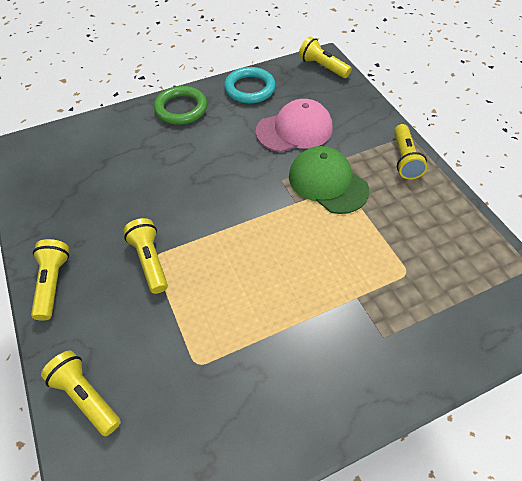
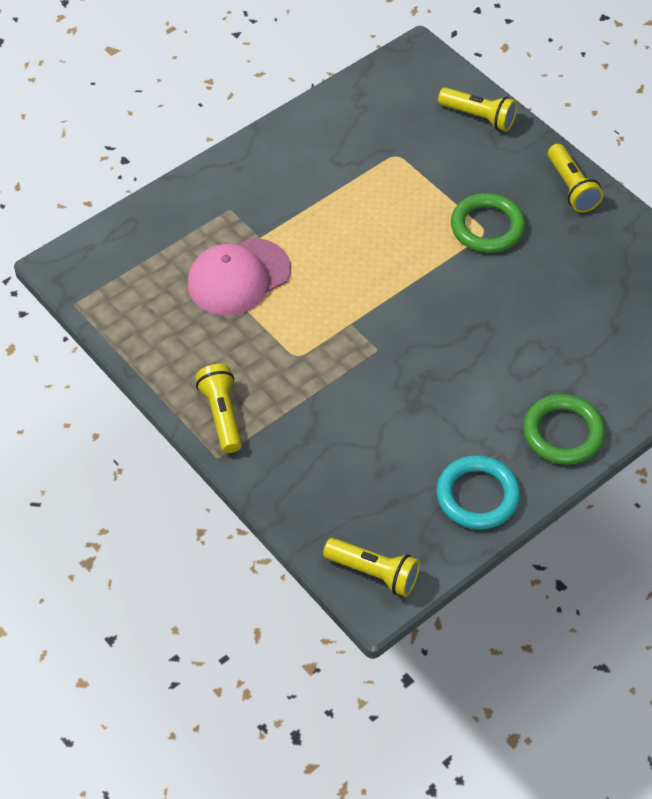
camera: 165 degrees right, 0 degrees up
(150, 261) = (487, 227): yellow flashlight -> green ring
(294, 130) = (383, 431): pink cap -> pink cap (238, 277)
(327, 182) = (318, 358): green cap -> none

